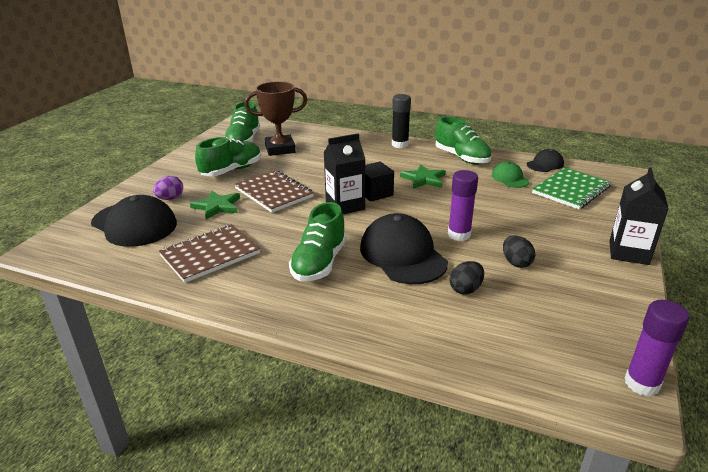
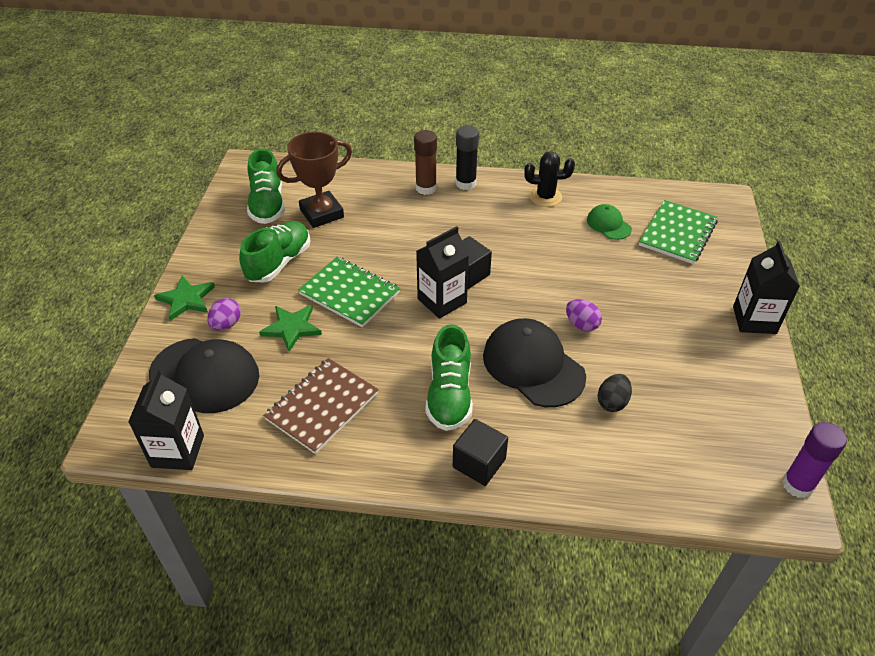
camera: 15 degrees left, 15 degrees up
(81, 264) = (178, 451): none -> black carton
(274, 193) = (349, 293): brown notebook -> green notebook
(320, 312) = (479, 463): none -> black cube
(367, 144) = (426, 188): none -> brown glue stick
(423, 179) = (514, 241): green star -> green star (186, 299)
(459, 235) = (581, 325): purple glue stick -> purple egg
(462, 158) = (545, 197): green shoe -> black cactus
(516, 263) = (650, 355): black egg -> none
(545, 164) = (640, 194): black cap -> none

